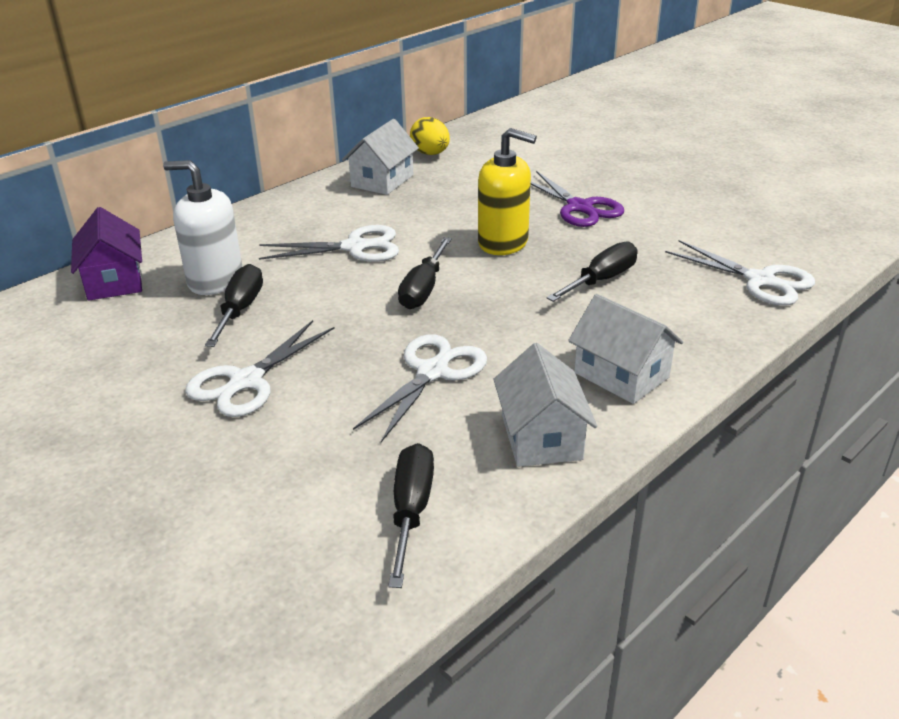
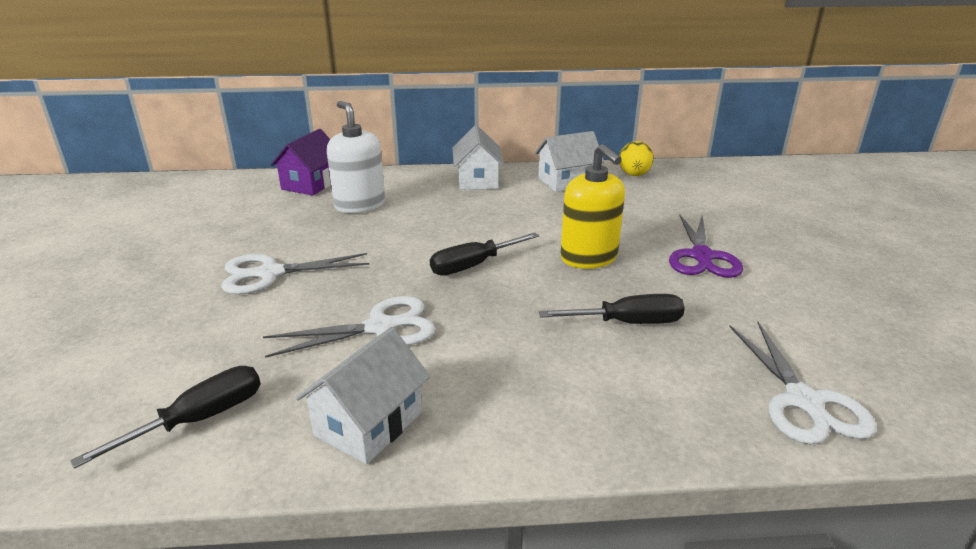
camera: 40 degrees right, 5 degrees down
(240, 310) = (342, 228): black screwdriver -> none
(354, 247) = (474, 218): white scissors -> none
(621, 375) = (515, 412): white house -> white house (477, 180)

